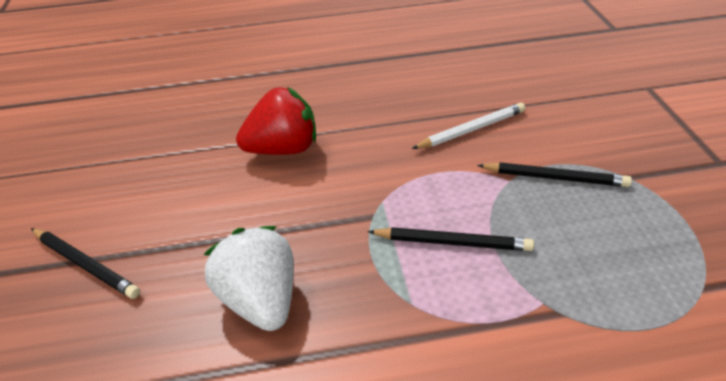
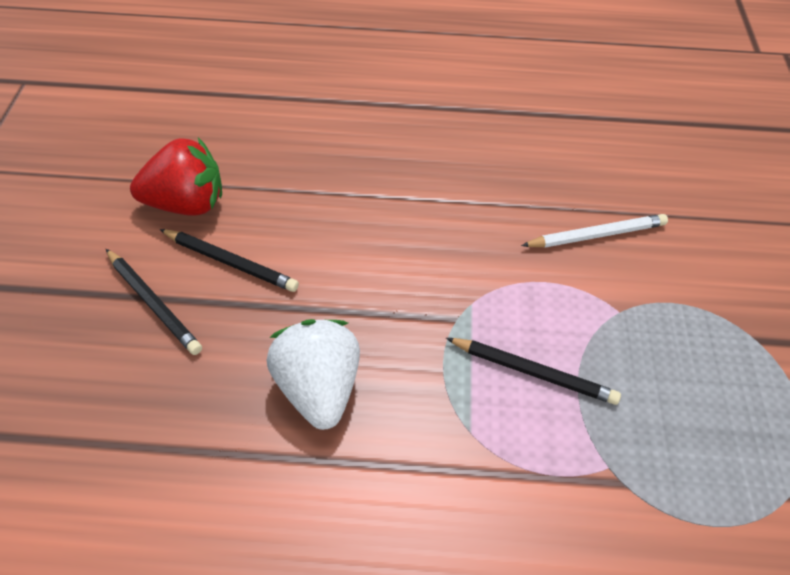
camera: 10 degrees right, 10 degrees up
(283, 149) = (380, 211): red strawberry -> red strawberry (186, 204)
(555, 178) = (672, 321): black pencil -> black pencil (230, 263)

